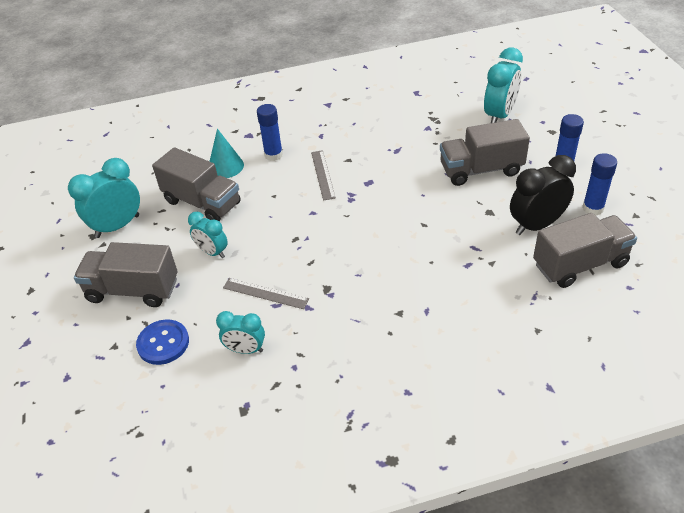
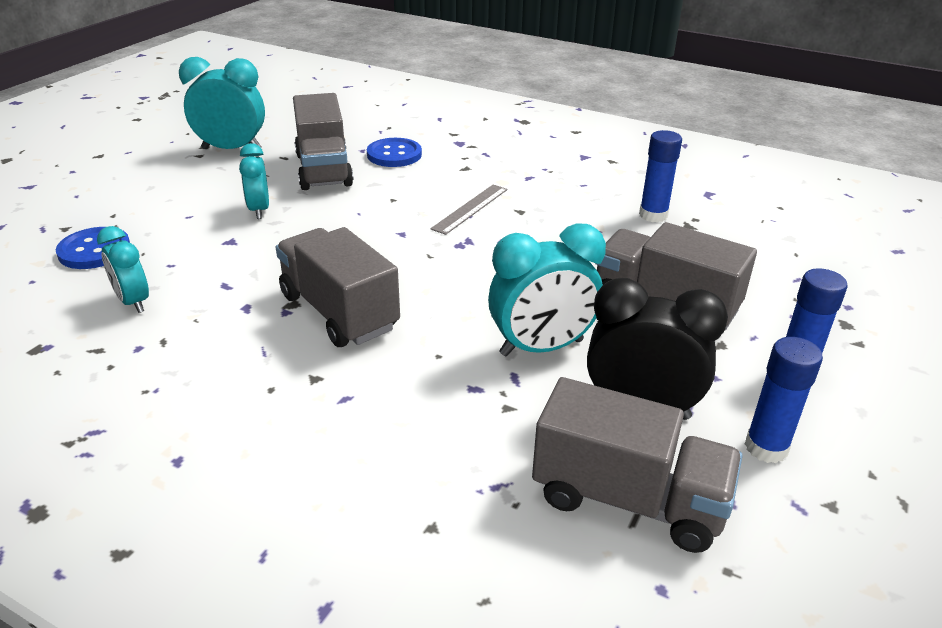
camera: 40 degrees right, 10 degrees down
(133, 290) = (153, 198): grey truck -> grey truck (339, 312)
(225, 166) = (394, 155): turquoise cone -> blue button
(265, 293) = (235, 270): grey ruler -> none
(273, 155) = (453, 168): blue glue stick -> blue glue stick (653, 215)
(499, 115) = (788, 267): turquoise clock -> turquoise clock (541, 347)

